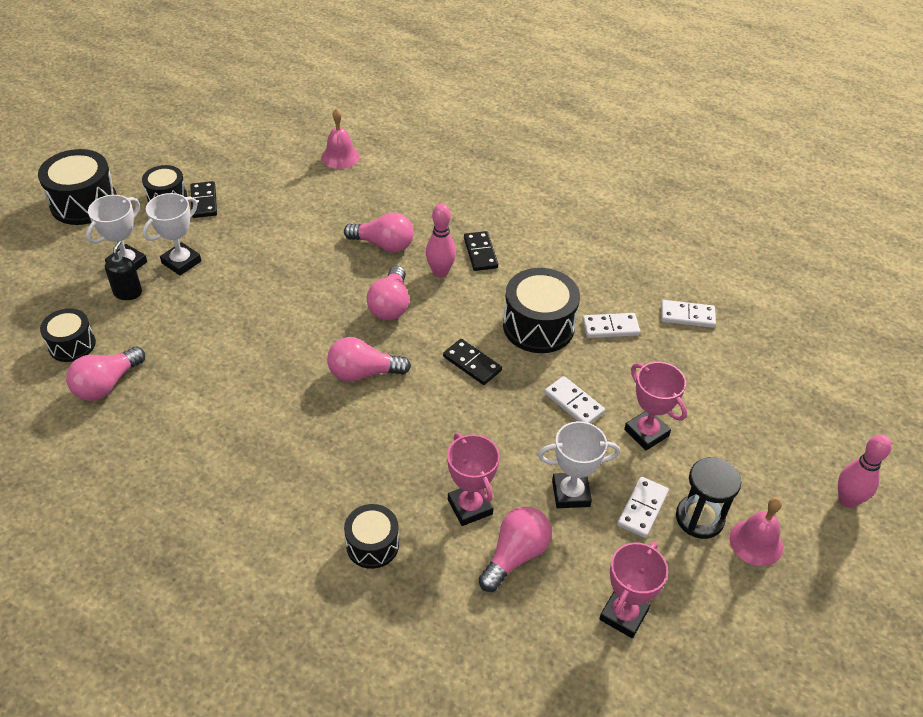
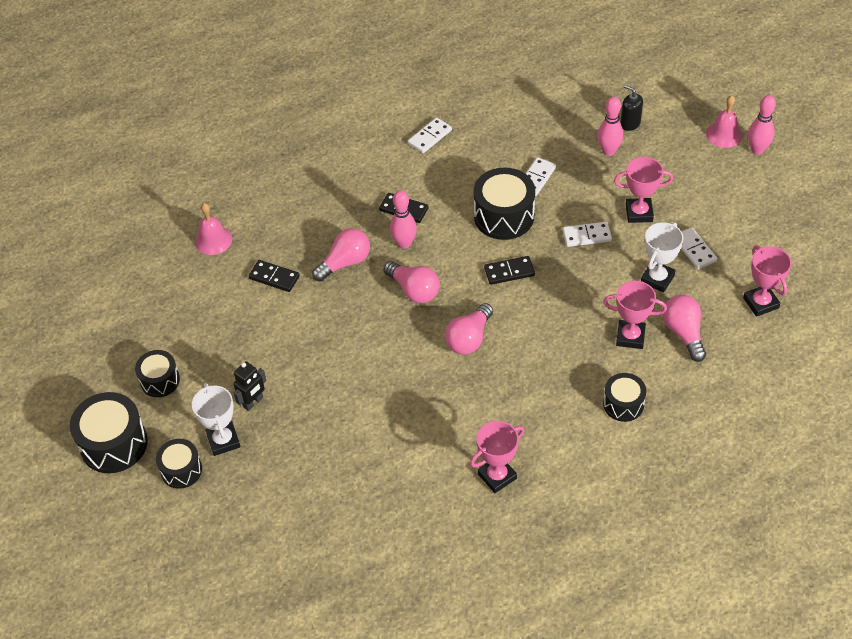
camera: 50 degrees left, 5 degrees up
(72, 345) = (291, 512): black drum -> black drum (181, 470)
(107, 384) = (356, 504): pink light bulb -> none
(128, 292) = (260, 452): black soap dispenser -> black soap dispenser (630, 123)
(181, 262) = (253, 402): white trophy -> black robot
(204, 201) = (189, 357): black domino -> black domino (274, 277)
(204, 478) = (497, 476): none -> pink trophy
(687, 316) = (558, 132): white domino -> white domino (430, 137)
(699, 518) = (720, 226): black hourglass -> none
(704, 367) = (608, 151): none -> pink bowling pin
(756, 542) = (755, 211): pink bell -> pink bell (724, 134)

